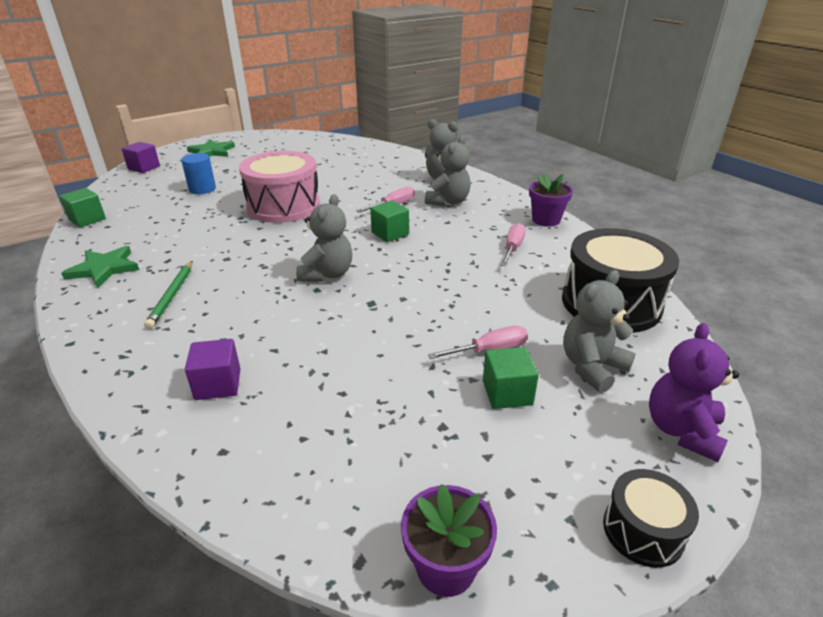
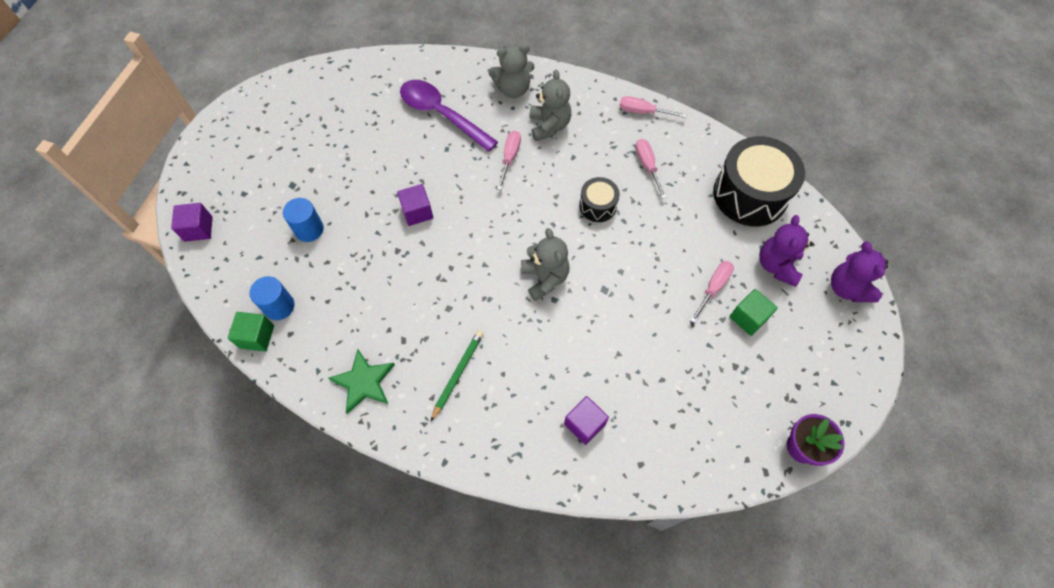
camera: 35 degrees left, 30 degrees up
(124, 212) = (279, 306): none -> blue cylinder
(172, 296) = (458, 374): green pencil -> green pencil turned 120 degrees counterclockwise
(212, 151) = (235, 160): green star -> none
(284, 206) = (417, 212): pink drum -> purple cube
(370, 173) = (441, 114): none -> purple spoon
(390, 233) = (543, 199): green cube -> none
(546, 220) = (643, 112): purple flower pot -> pink screwdriver
(592, 367) = (777, 265): grey teddy bear -> purple teddy bear
(643, 530) = (865, 367): black drum -> black drum (597, 206)

